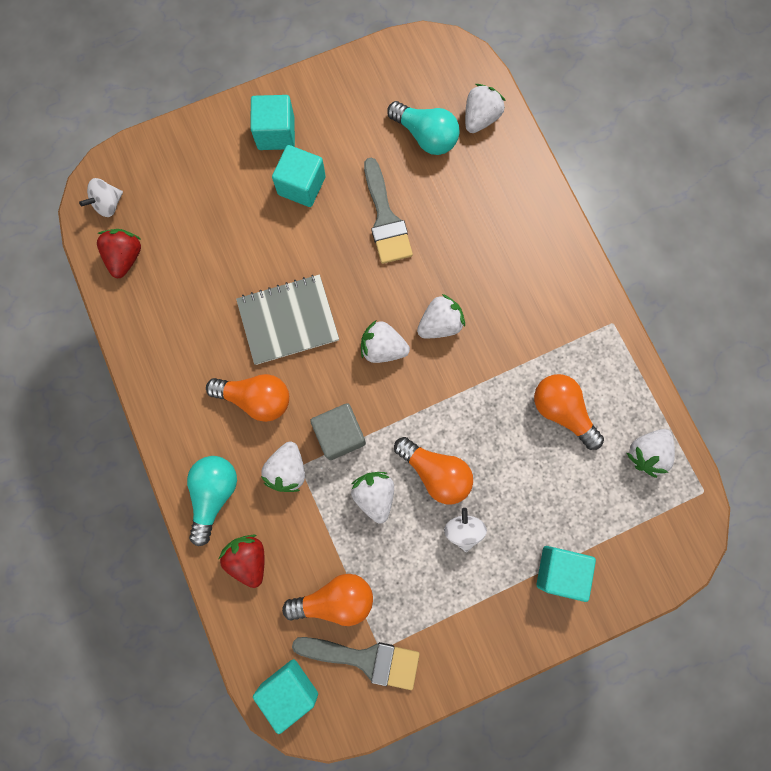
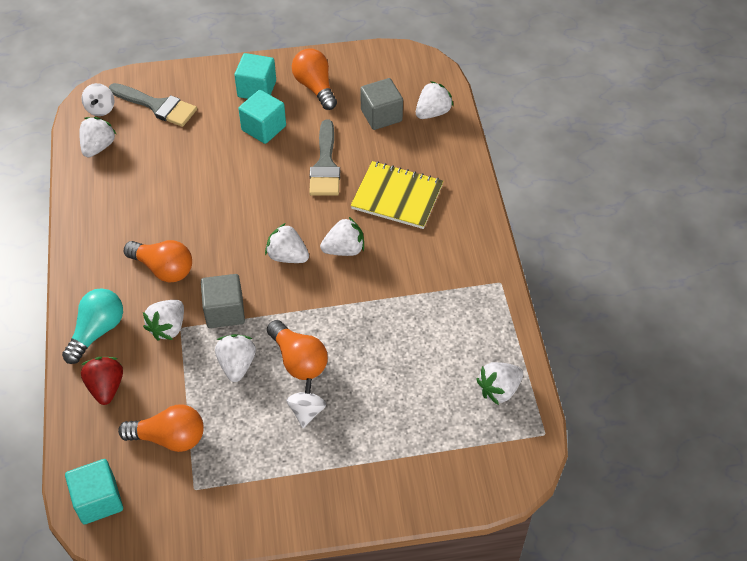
camera: 15 degrees right, 25 degrees down
(108, 204) = (100, 109): white spinning top -> white spinning top turned 60 degrees counterclockwise
(125, 257) = (98, 147): red strawberry -> white strawberry
(288, 320) = (214, 219): grey notebook -> none
(365, 659) = (178, 493): grey brush -> grey brush (157, 106)
(425, 136) = (381, 115): turquoise light bulb -> grey cube
(475, 241) = (397, 197): none -> yellow notebook
(559, 570) = (385, 465): turquoise cube -> none
(561, 411) = (430, 339): orange light bulb -> orange light bulb (315, 87)

